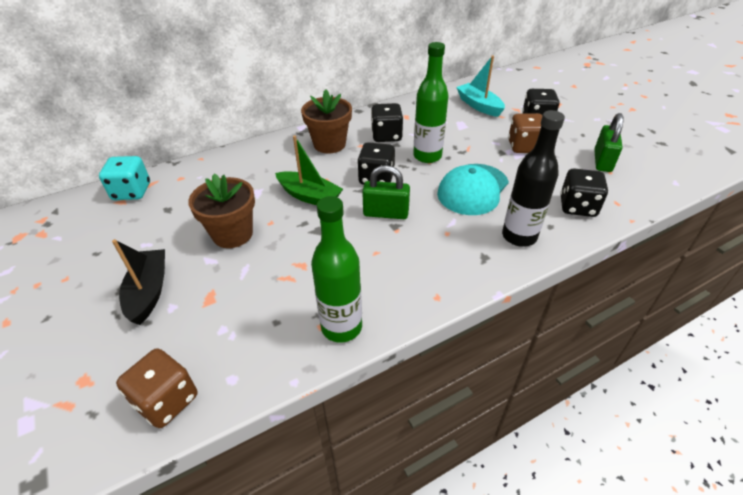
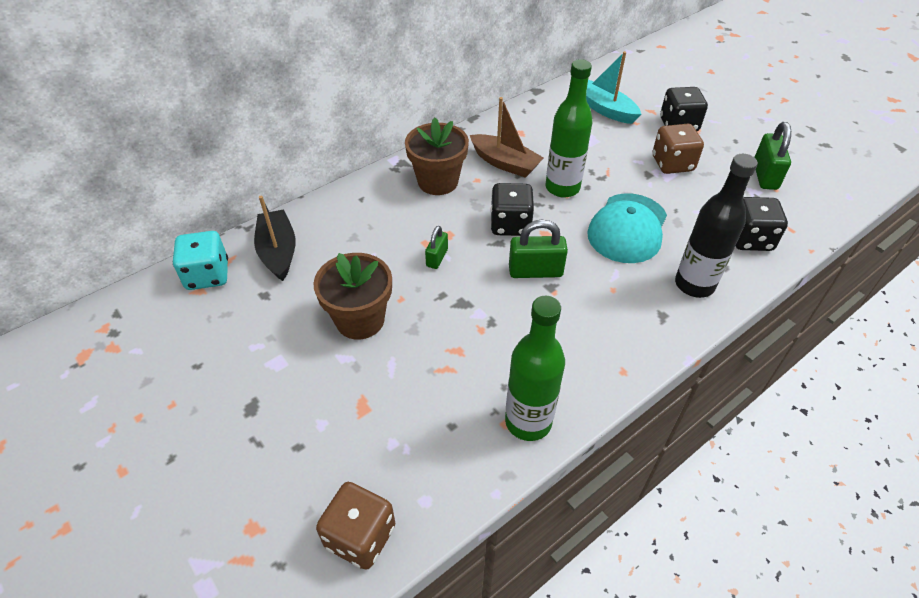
camera: 10 degrees left, 5 degrees up
(149, 292) = (286, 408): black boat -> black boat (278, 252)
(309, 196) = (437, 258): green boat -> green padlock
(386, 136) = (505, 163): black dice -> brown boat

